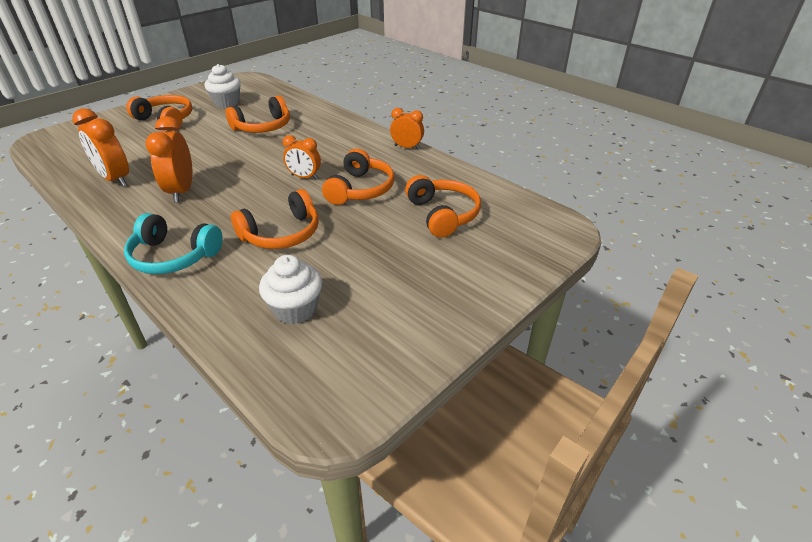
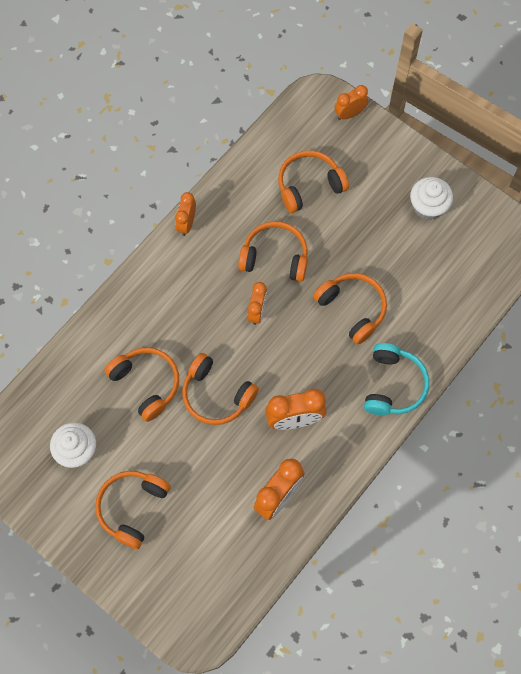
camera: 95 degrees left, 30 degrees up
(233, 154) = (216, 395): none -> orange headphones
(295, 309) = (439, 277): white cupcake -> white cupcake (428, 207)
(544, 250) = (349, 114): none -> orange clock

